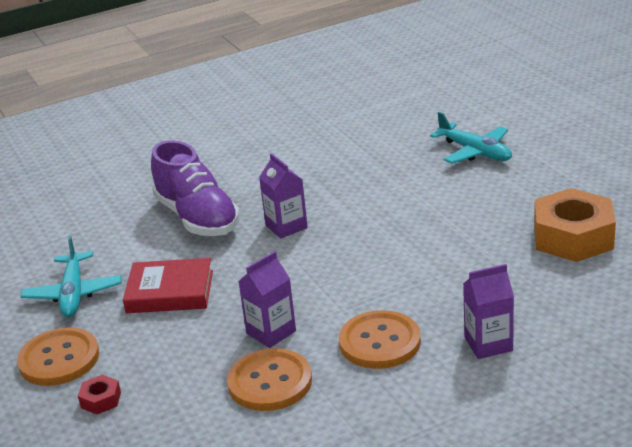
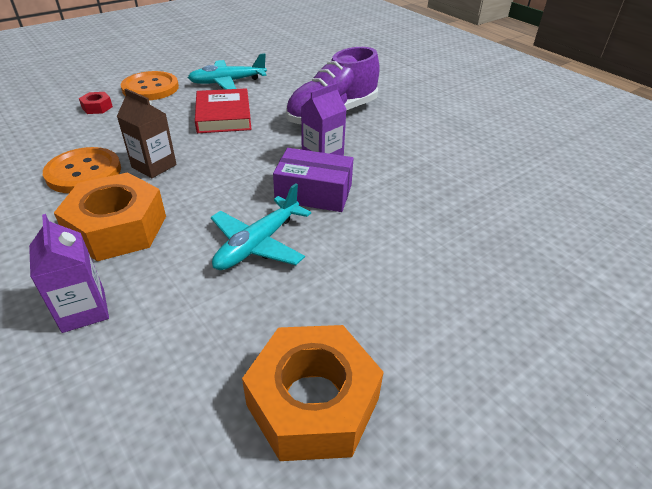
camera: 75 degrees right, 10 degrees up
(271, 332) = (154, 166): purple carton -> brown carton
(346, 233) = (313, 193): none -> purple box
(379, 342) = (117, 228): orange button -> orange nut
(475, 152) = (523, 285): turquoise plane -> turquoise plane (258, 244)

